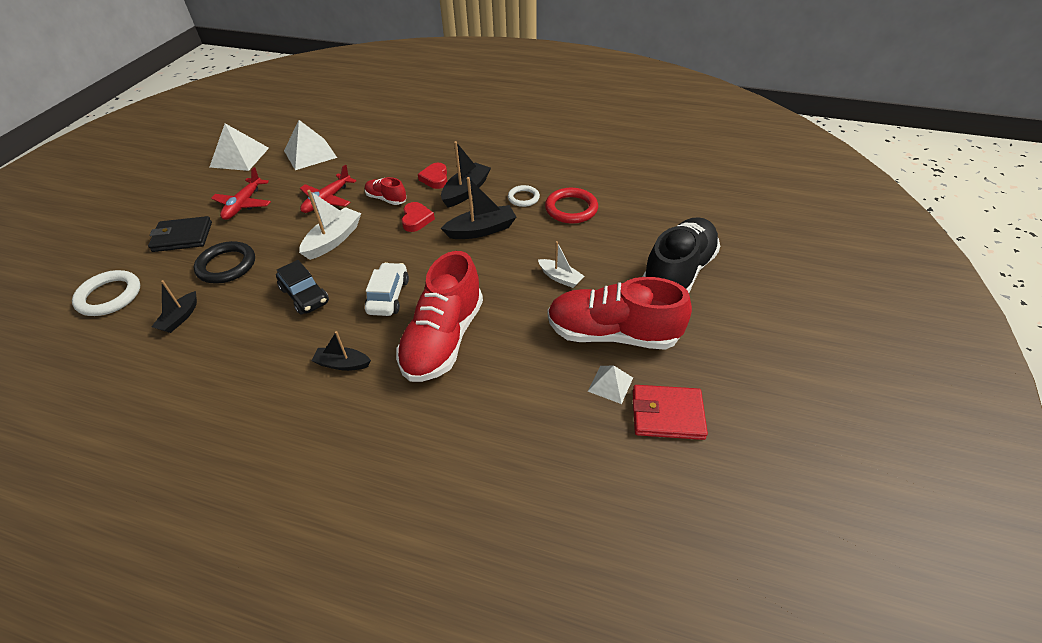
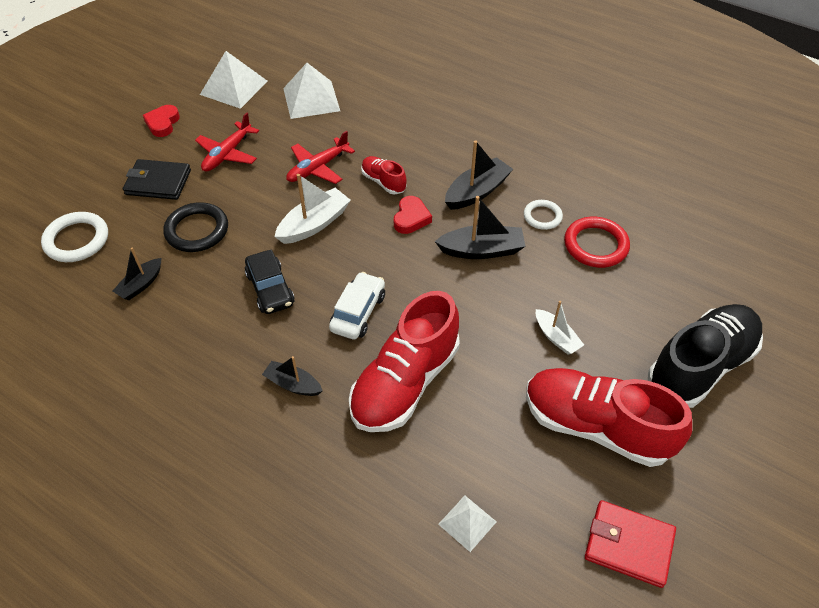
camera: 15 degrees right, 5 degrees up
(435, 178) = (445, 166): red heart -> red heart (163, 123)
(610, 384) = (575, 489): white pyramid -> white pyramid (467, 523)

